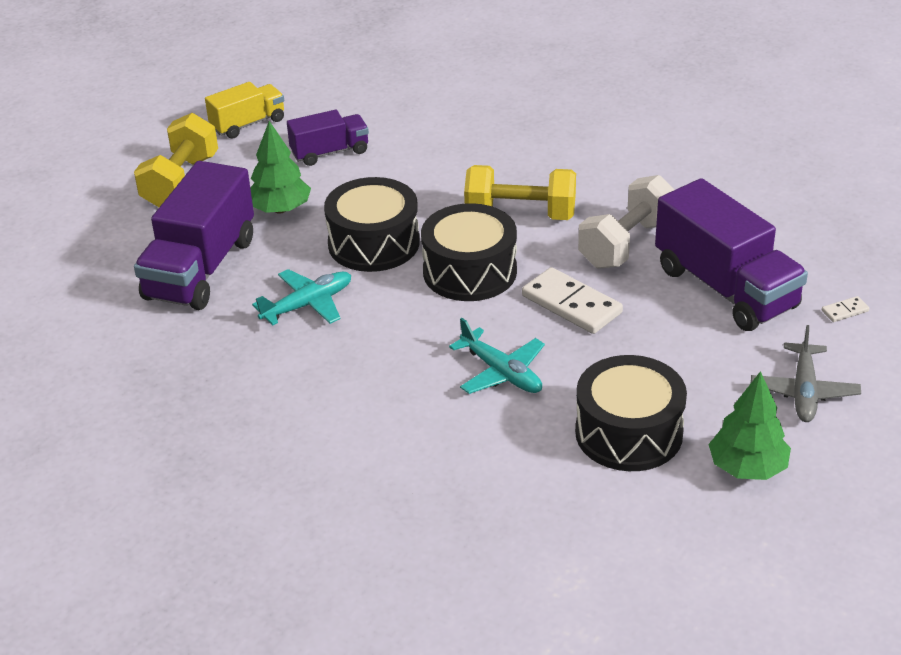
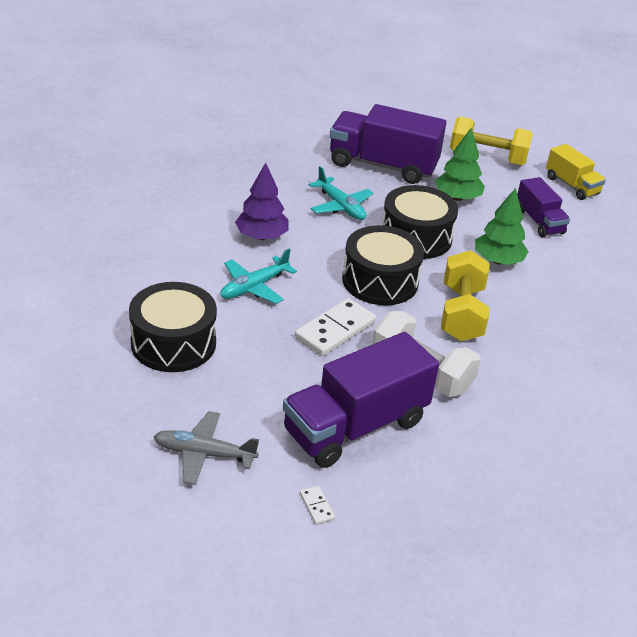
camera: 85 degrees right, 0 degrees up
(388, 372) = (261, 236): none -> purple tree
(747, 468) = (118, 402): green tree -> green tree (498, 260)

